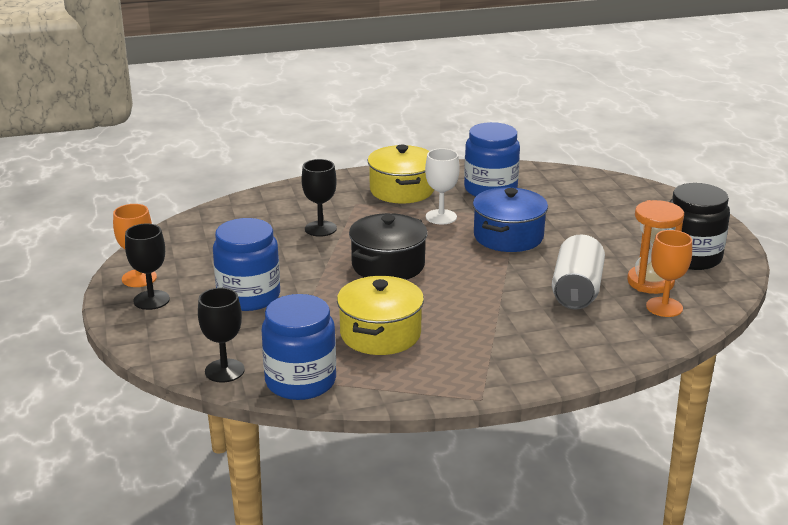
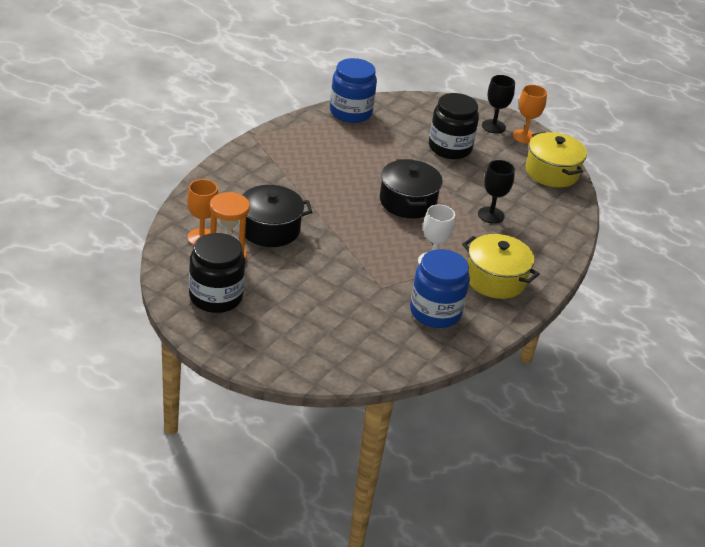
camera: 135 degrees right, 10 degrees up
(224, 371) = (393, 104): black goblet -> none
(249, 296) = (450, 148): blue jar -> black jar
(380, 334) = (348, 152): yellow pot -> yellow pot (552, 172)
(508, 236) = (364, 262): blue pot -> none
(576, 290) = (269, 229): white can -> black pot

